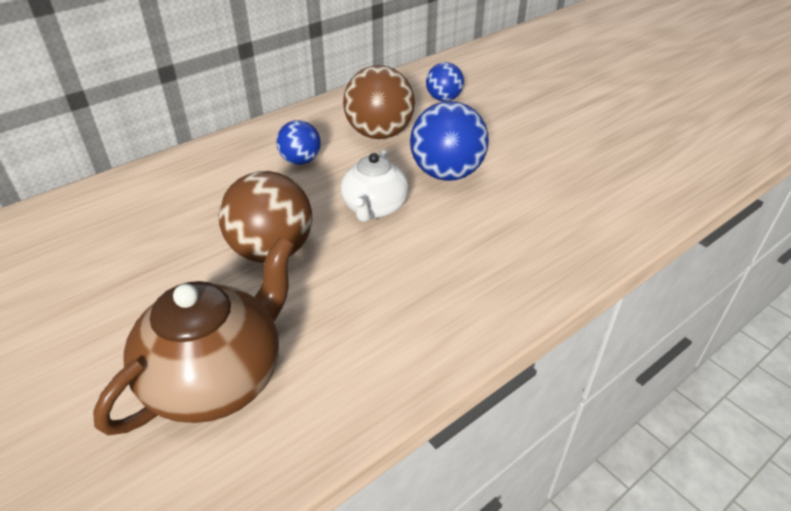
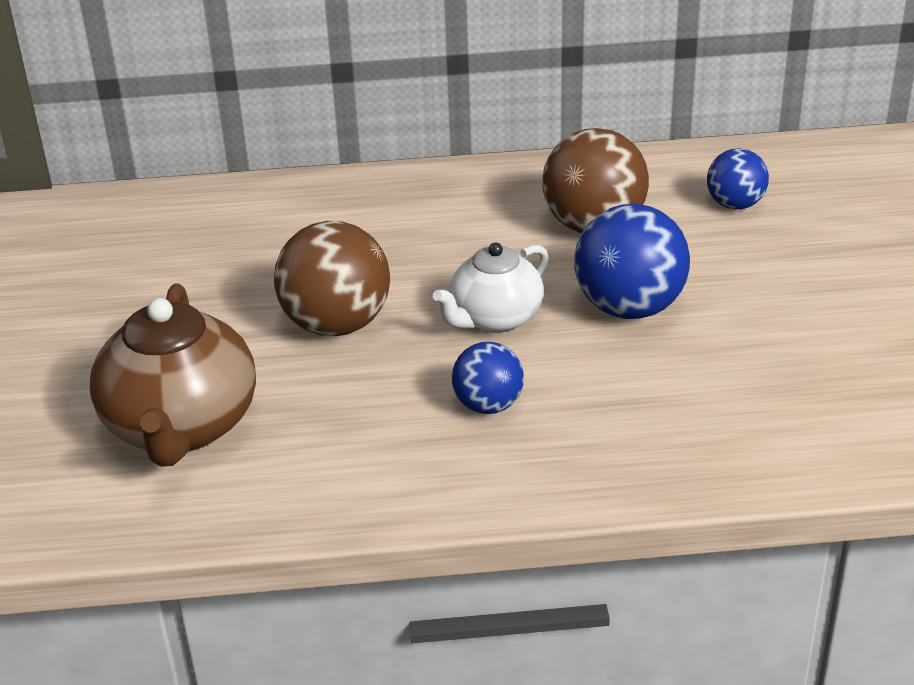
camera: 35 degrees right, 5 degrees down
(217, 378) = (181, 427): brown teapot -> brown teapot turned 105 degrees clockwise
(300, 161) = (461, 230): blue ball -> blue ball (488, 405)

